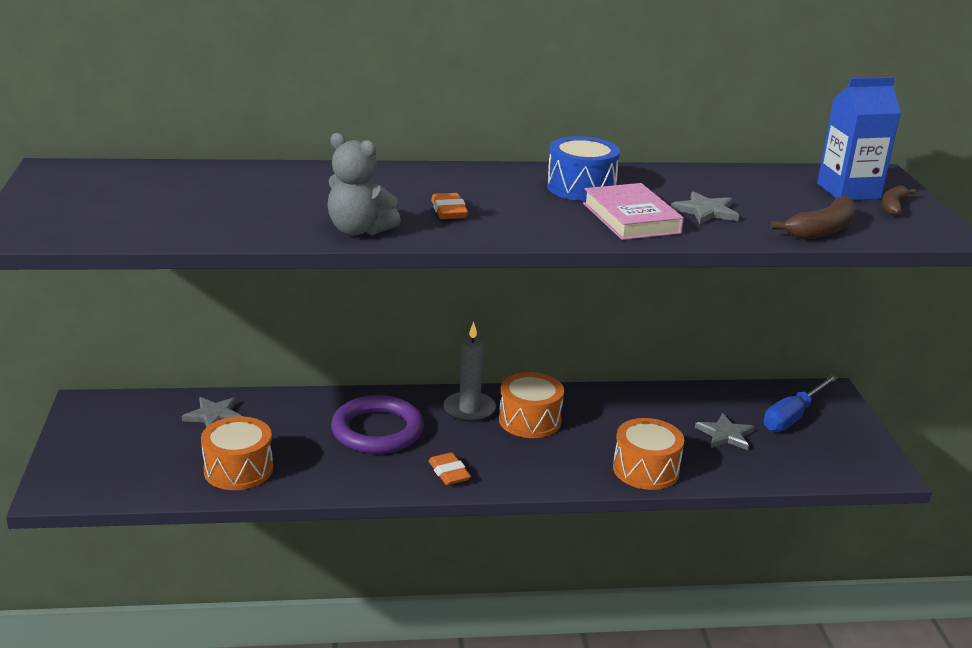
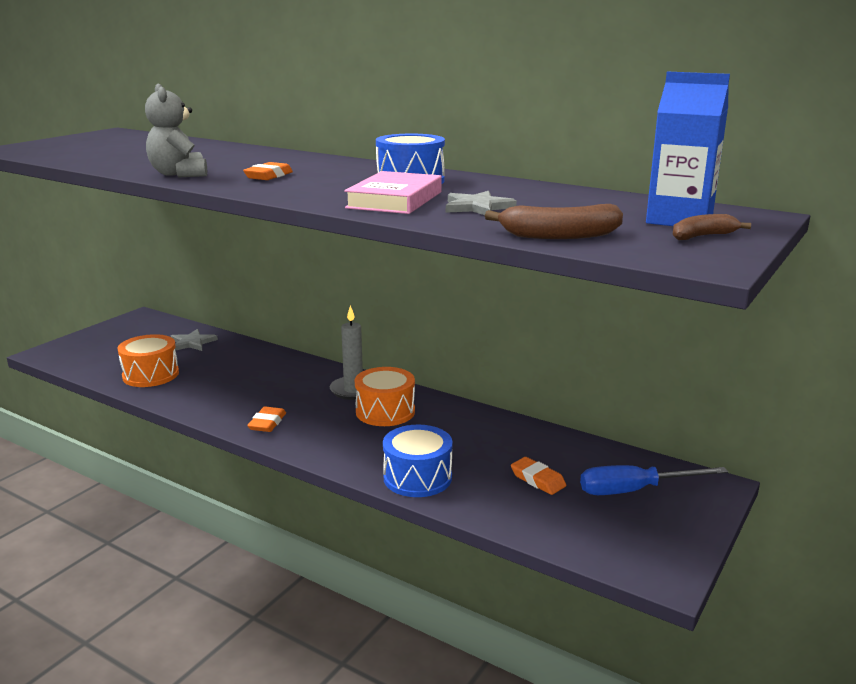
camera: 40 degrees right, 5 degrees down
(377, 430) = (269, 382): purple ring -> none
(646, 469) = (417, 477): orange drum -> blue drum
(725, 434) = (537, 480): grey star -> orange eraser

